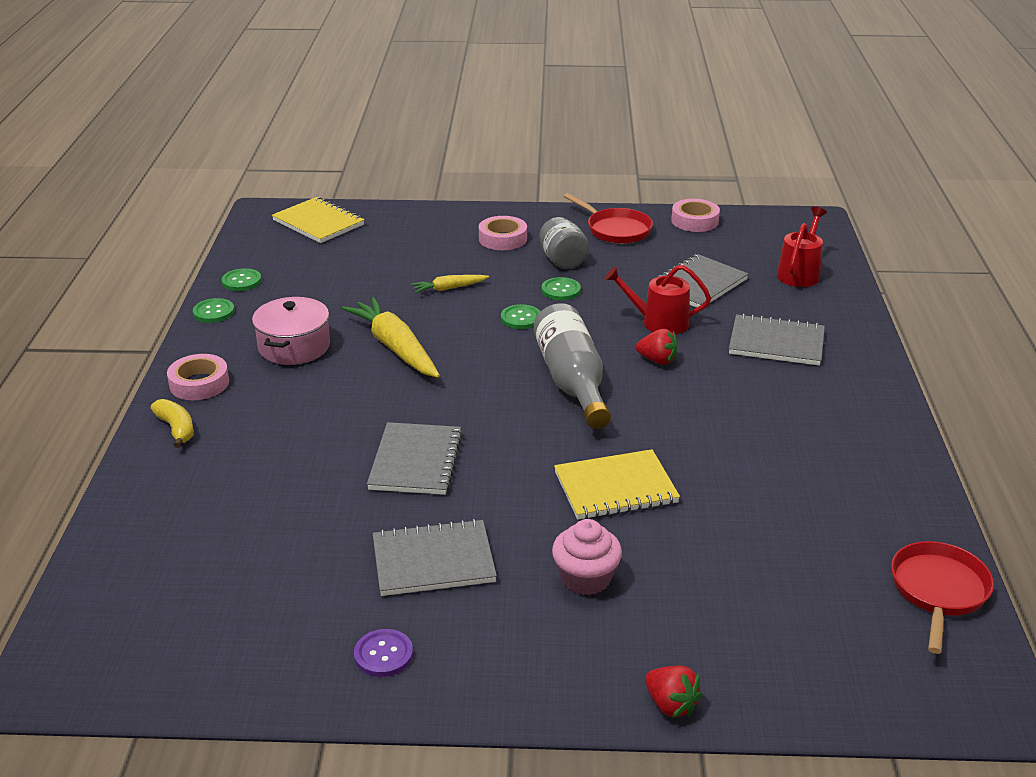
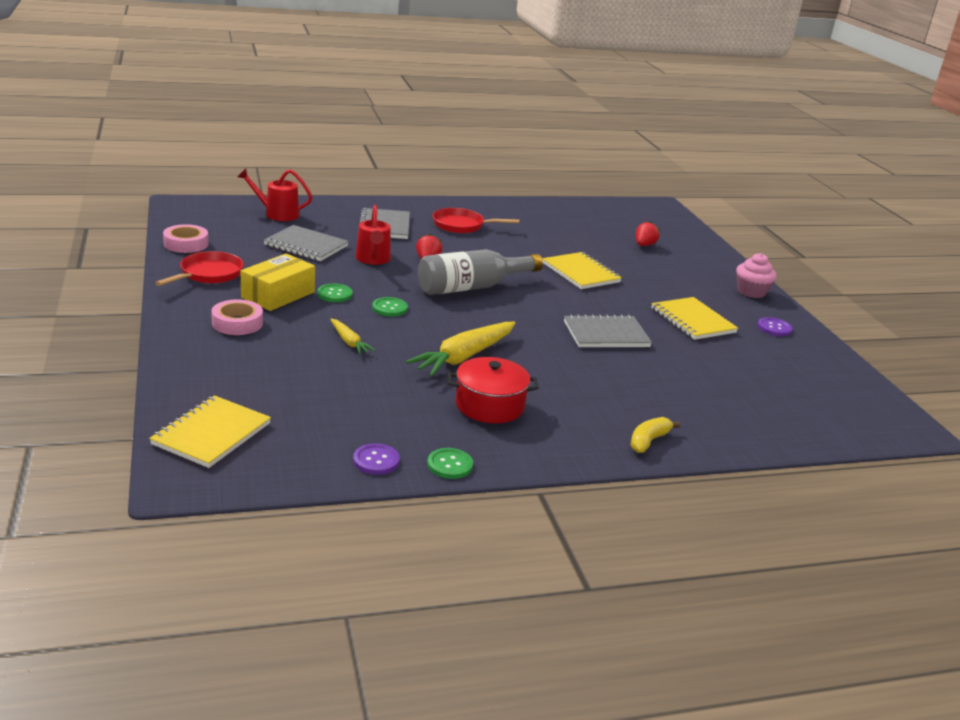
camera: 110 degrees left, 5 degrees down
(199, 383) = (578, 444): pink tape -> none
(241, 281) = (376, 460): green button -> purple button
(294, 347) = (489, 405): pink pot -> red pot
(433, 561) = (692, 321): grey notebook -> yellow notebook
(563, 261) = (278, 295): grey jar -> yellow box
(585, 578) = (665, 280): pink cupcake -> pink cupcake (751, 292)
(671, 705) = (727, 261): red strawberry -> red strawberry (644, 245)
(938, 591) = (598, 207): red pan -> red pan (461, 225)

